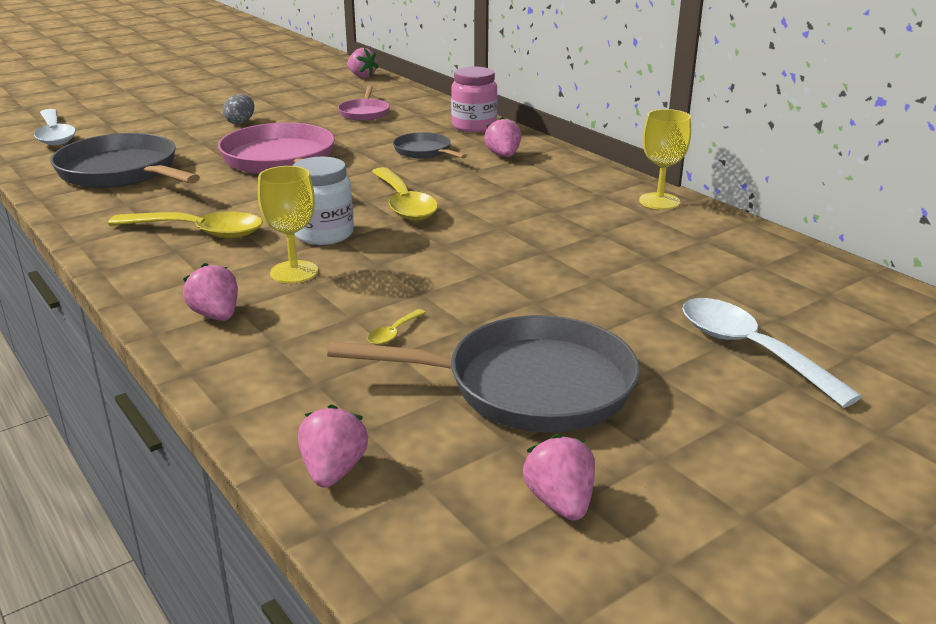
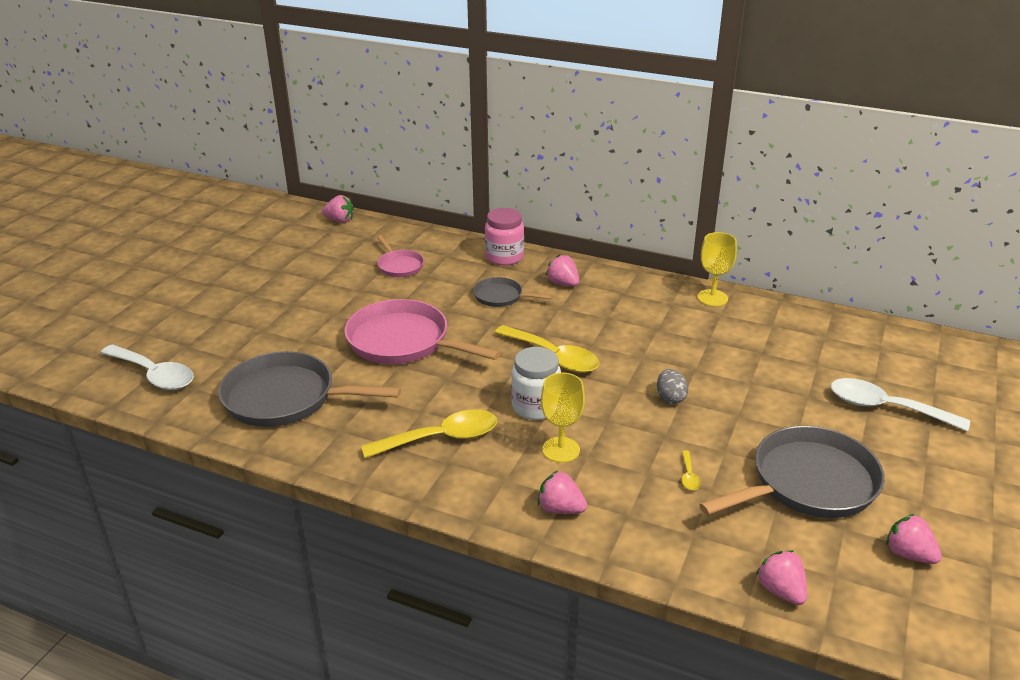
camera: 30 degrees left, 5 degrees up
(240, 122) = (308, 307): grey egg -> grey egg (670, 398)

